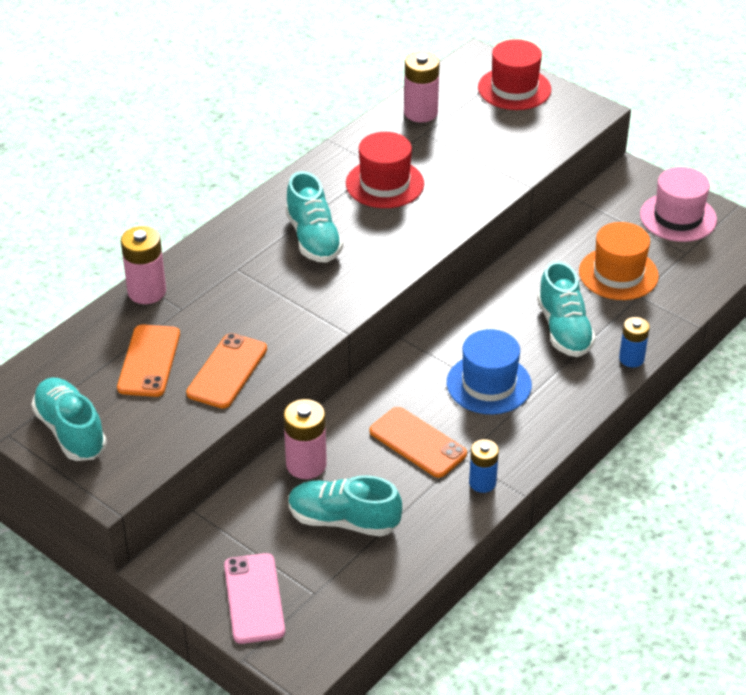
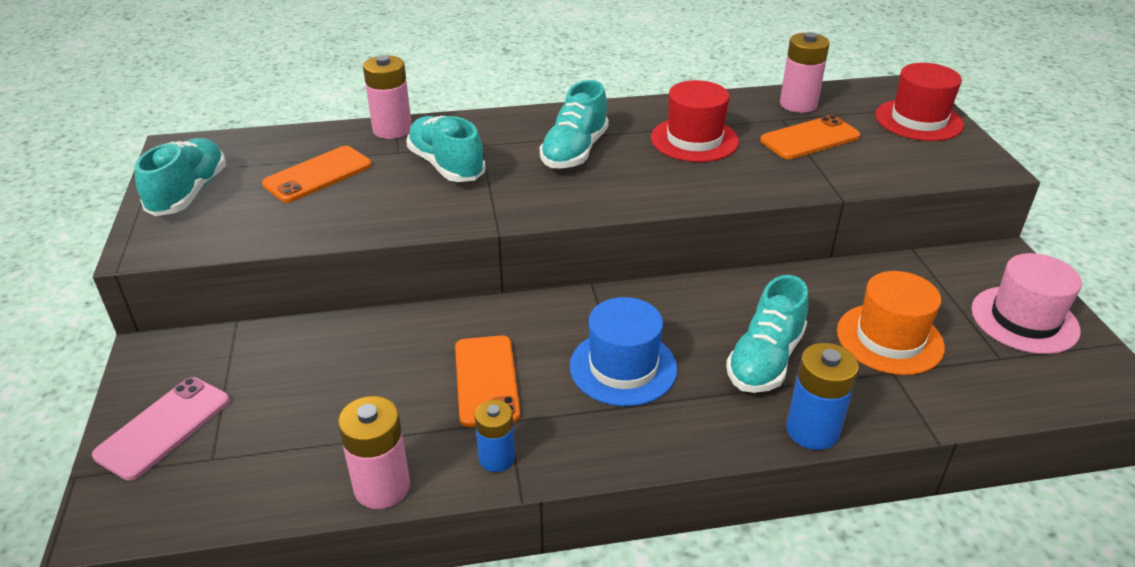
camera: 40 degrees right, 5 degrees down
(227, 371) = (360, 211): orange phone -> orange phone (810, 138)
(306, 464) = (368, 340): pink battery -> pink battery (382, 487)
(343, 520) = (328, 409): turquoise shoe -> turquoise shoe (446, 166)
(631, 359) = (812, 430): blue battery -> blue battery, size x1.50

